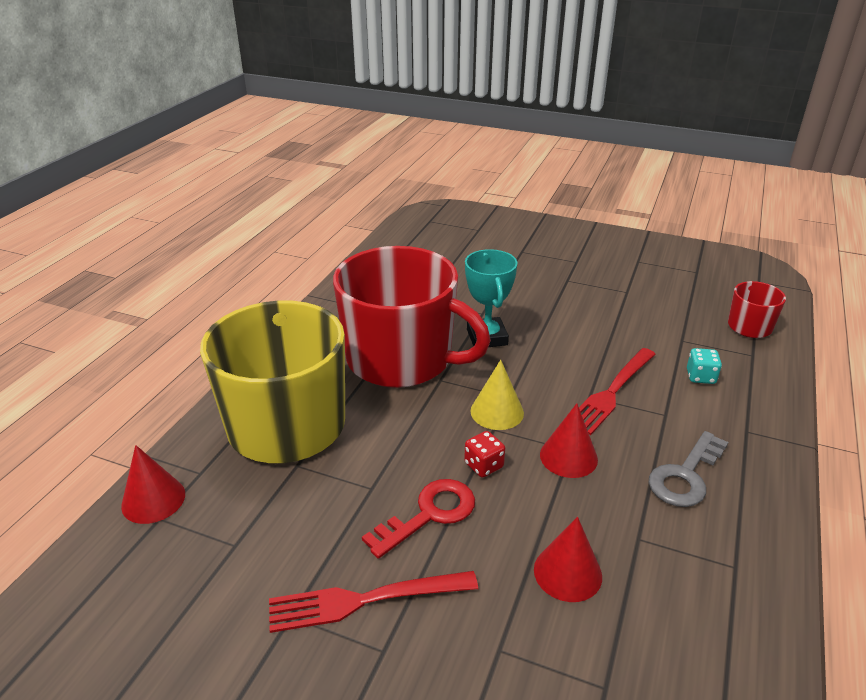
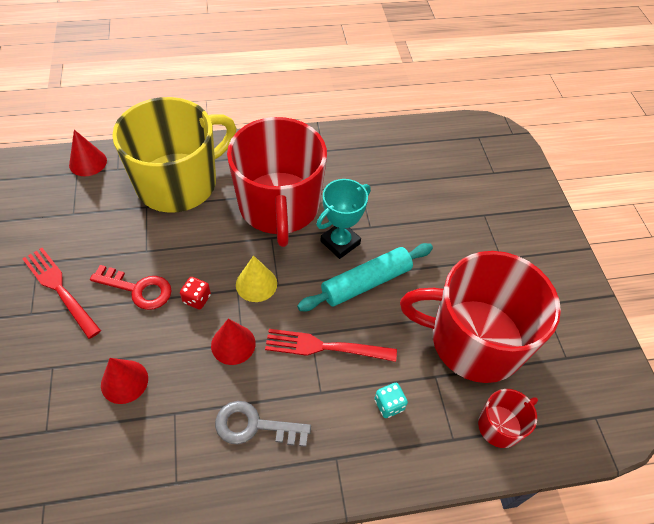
camera: 55 degrees right, 20 degrees up
(550, 340) = (366, 283): none -> turquoise rolling pin
(655, 306) = (474, 340): none -> red mug

